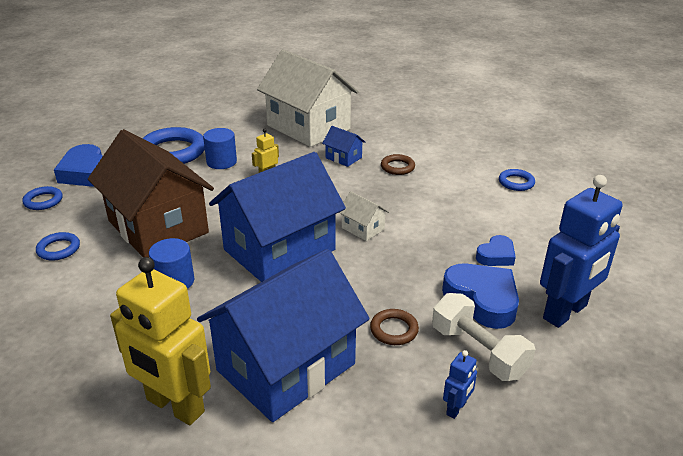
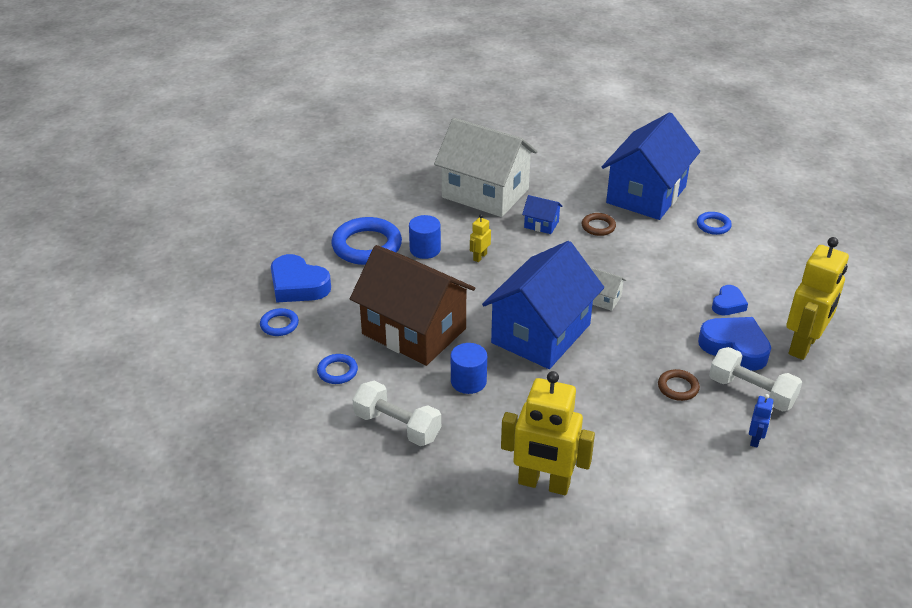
camera: 15 degrees left, 5 degrees up
(71, 311) = (397, 426): none -> white dumbbell
(286, 367) = (610, 435): blue house -> blue house (646, 195)
(565, 312) = (803, 345): blue robot -> yellow robot

